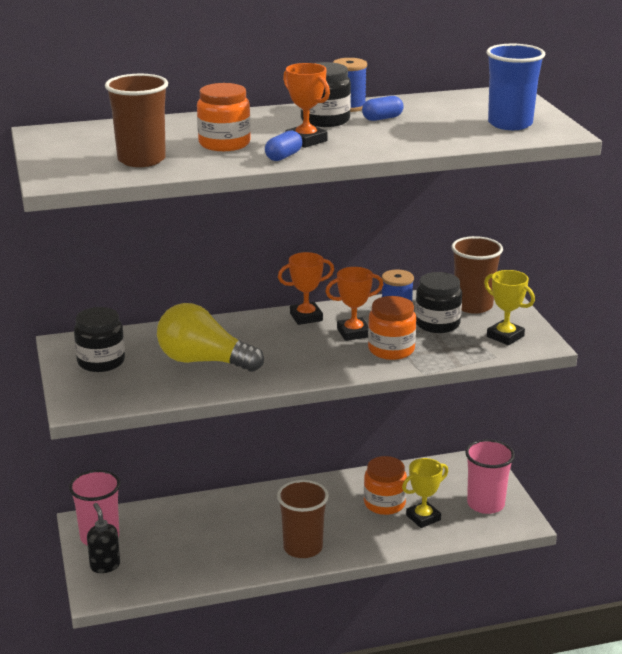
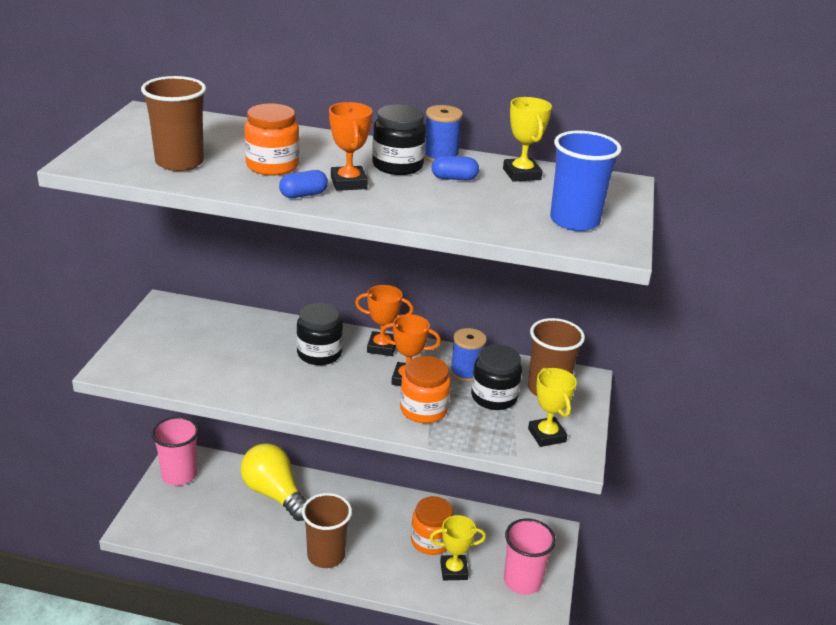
camera: 25 degrees right, 5 degrees up
(101, 361) = (173, 331): black jar -> black jar (319, 353)
(105, 565) = (161, 503): black soap dispenser -> none
(203, 361) = (252, 361): yellow light bulb -> yellow light bulb (274, 494)
(428, 104) = (521, 174): none -> yellow trophy

